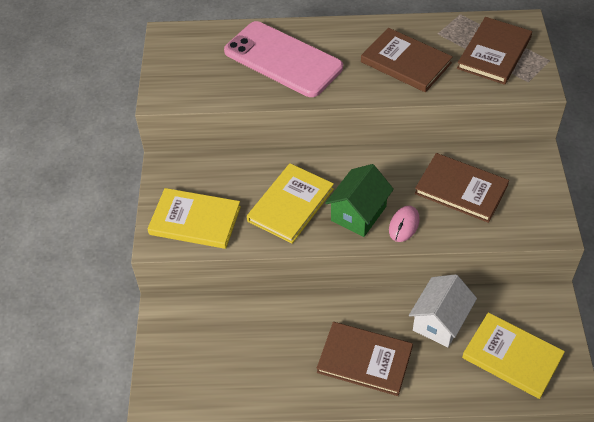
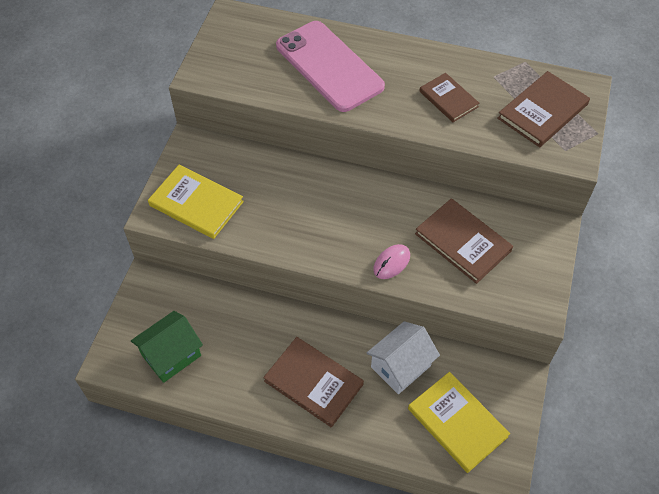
camera: 15 degrees right, 5 degrees up
(291, 205) = (291, 212): yellow book -> none
(358, 213) = (352, 239): green house -> green house (171, 355)
(406, 62) = (448, 99): brown book -> brown book, size x0.65

